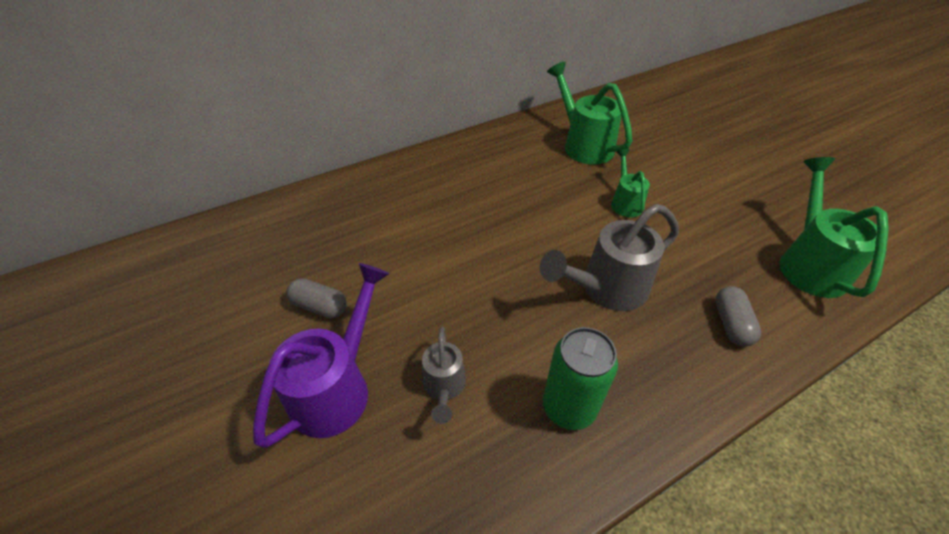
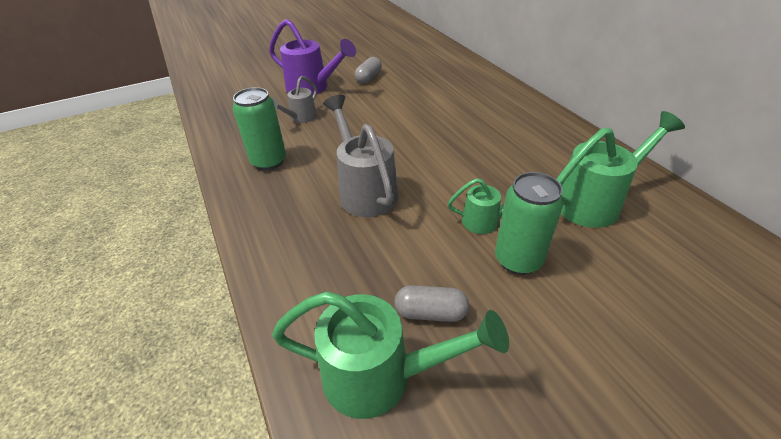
camera: 95 degrees right, 5 degrees down
(444, 387) = (300, 118): grey watering can -> grey watering can turned 60 degrees counterclockwise
(664, 189) = (518, 260): none -> green can
(731, 324) = (309, 264): grey capsule -> grey capsule (430, 313)

